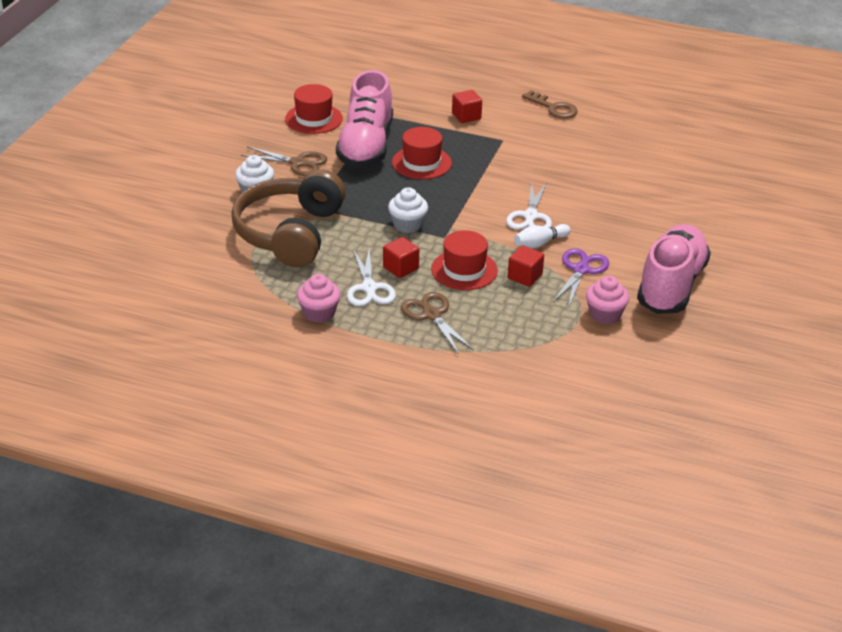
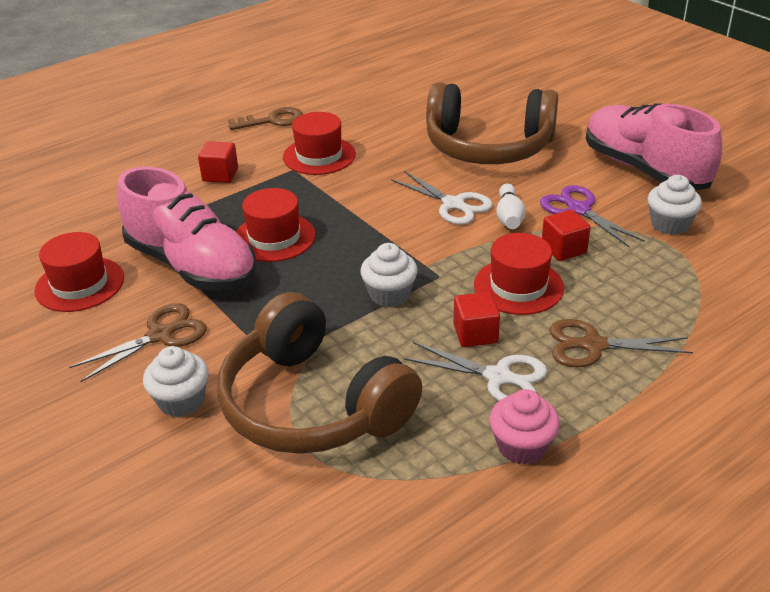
camera: 55 degrees left, 0 degrees up
(530, 143) = (319, 156): none -> red hat
(605, 314) = (669, 224): pink cupcake -> white cupcake
(623, 207) = (488, 147): none -> brown headphones

